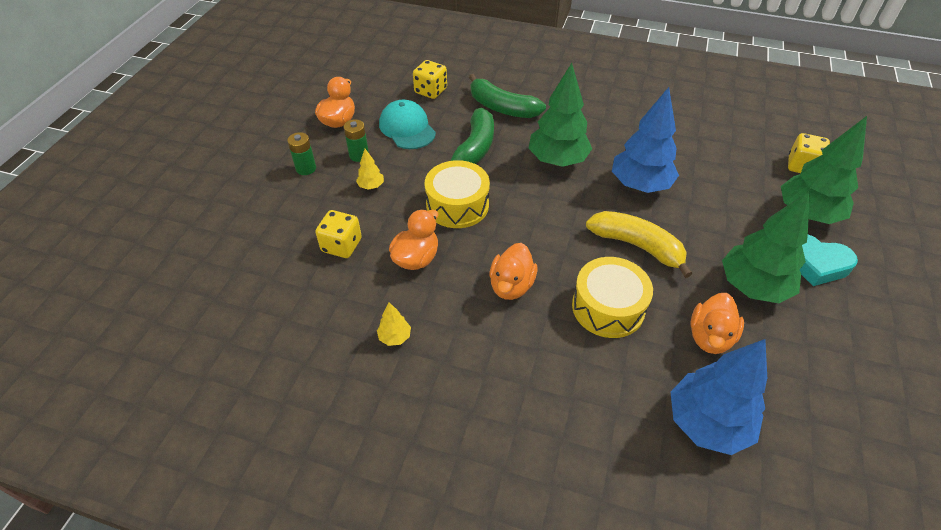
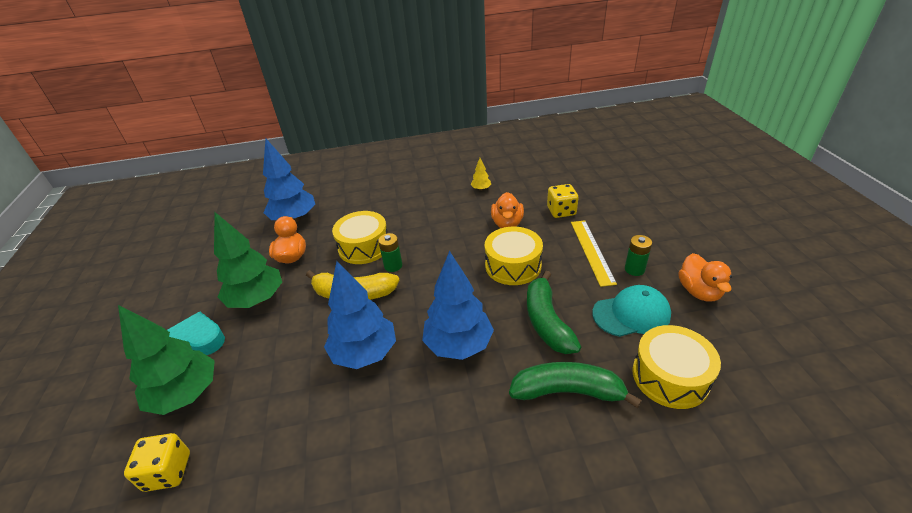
camera: 155 degrees right, 10 degrees down
(306, 168) = (656, 242): green battery -> green battery (393, 266)
(371, 186) = (592, 251): yellow tree -> yellow ruler
(407, 128) = (631, 314): turquoise cap -> turquoise cap turned 45 degrees counterclockwise
(430, 91) = (670, 376): yellow dice -> yellow drum
(511, 285) = (433, 234): orange duck -> none
(557, 160) = (458, 345): green tree -> blue tree

